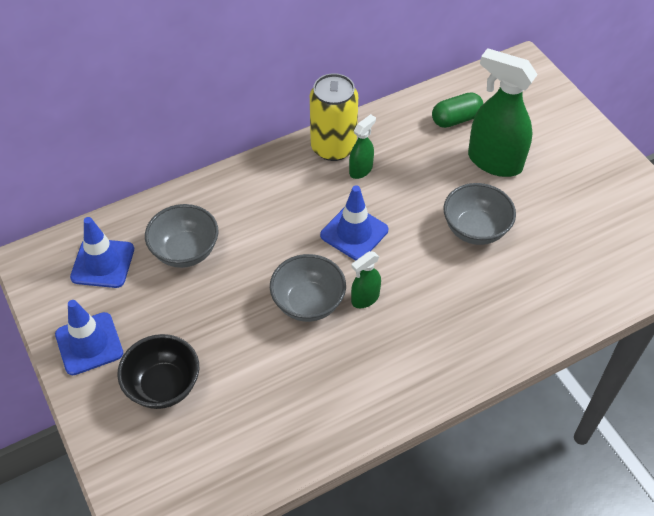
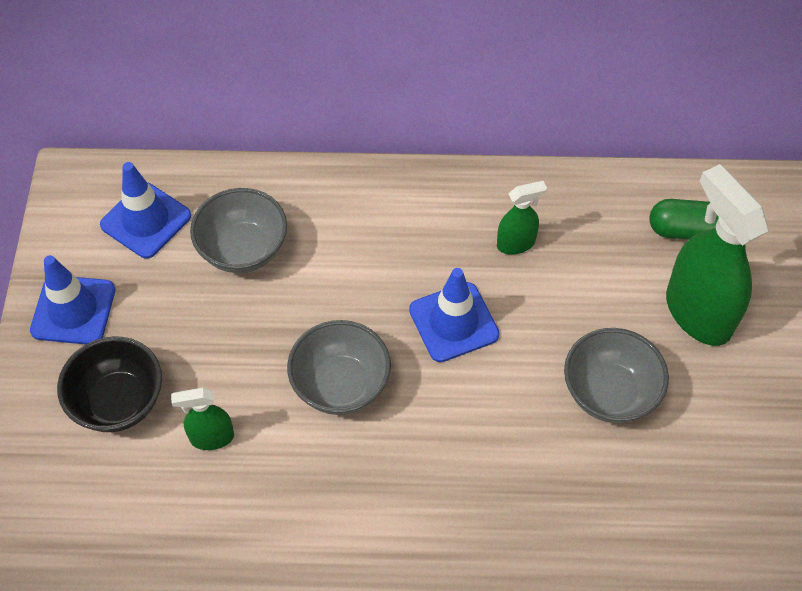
camera: 30 degrees right, 5 degrees up
(333, 147) = (501, 197): yellow can -> none
(365, 298) = (411, 414): green spray bottle -> green spray bottle (211, 437)

